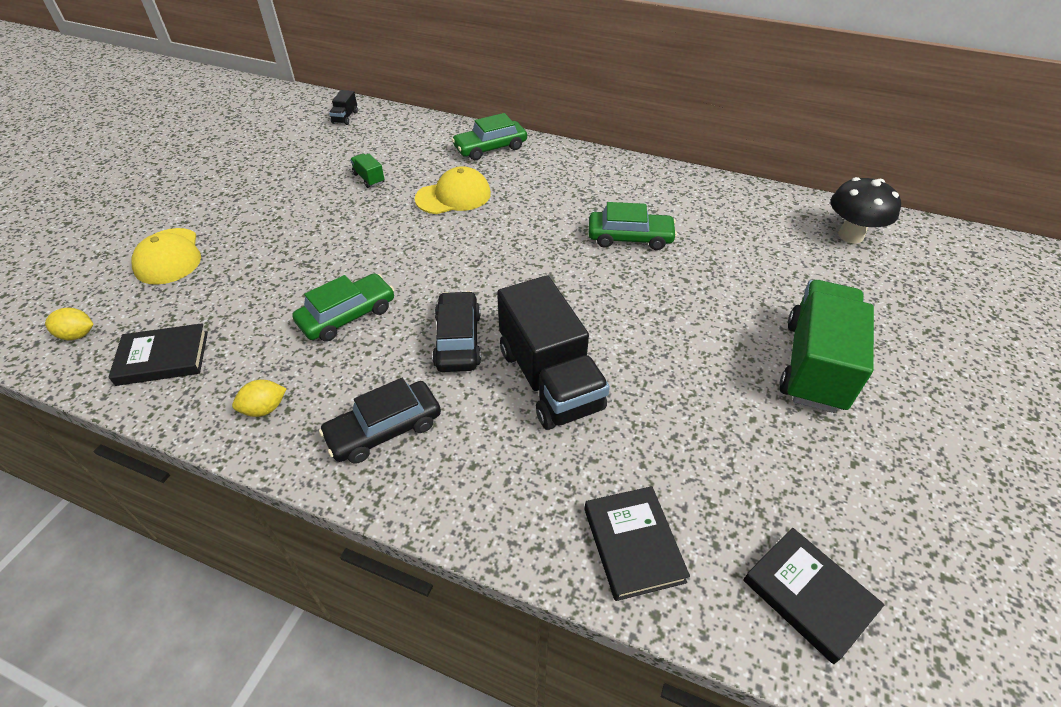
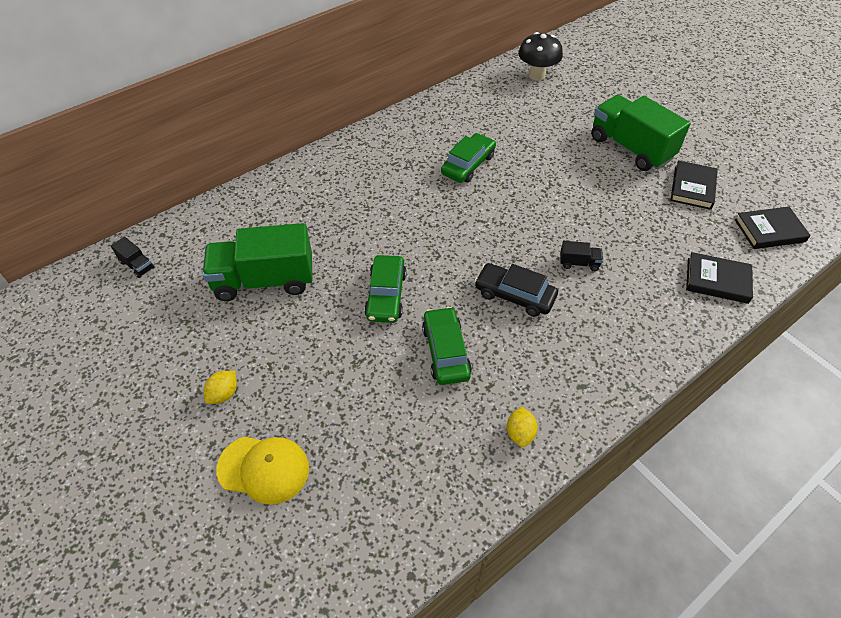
camera: 60 degrees left, 5 degrees up
(78, 335) = (337, 568): yellow lemon -> yellow lemon (224, 394)
(163, 358) = (417, 497): black book -> black book (692, 188)
(369, 178) = (264, 280): green truck -> green truck, size x2.45
(384, 429) = (578, 365): black car -> none
(453, 196) = (340, 235): yellow cap -> none
(490, 148) = (290, 188): green car -> green car (386, 295)
(550, 379) = (579, 263): black truck -> black truck, size x0.41

